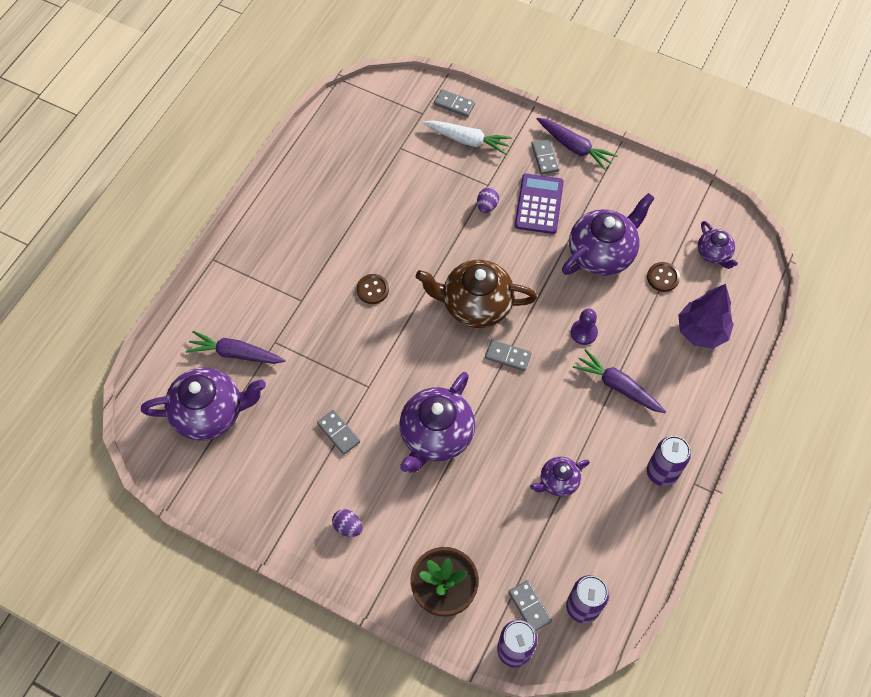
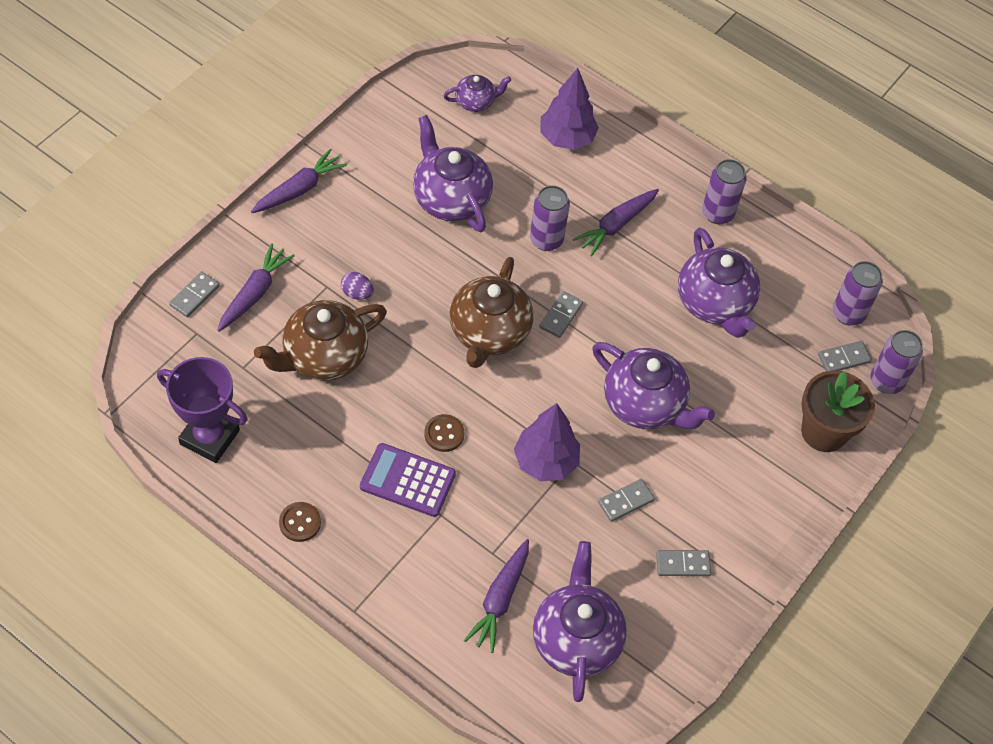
camera: 85 degrees left, 5 degrees down
(336, 141) = (209, 437): none -> purple trophy
(348, 527) = (740, 510): purple egg -> none
(363, 366) = (545, 461): none -> purple tree
(422, 196) = (324, 356): none -> brown teapot
(467, 140) = (254, 293): white carrot -> purple carrot
(539, 204) = (369, 242): purple calculator -> purple calculator (407, 480)
(545, 158) = (305, 221): grey domino -> grey domino (683, 564)
(558, 481) = (715, 303): purple teapot -> purple teapot, size x1.88
(583, 332) = (546, 239): purple pawn -> purple can
(663, 277) = (494, 153): brown button -> brown button (300, 522)

